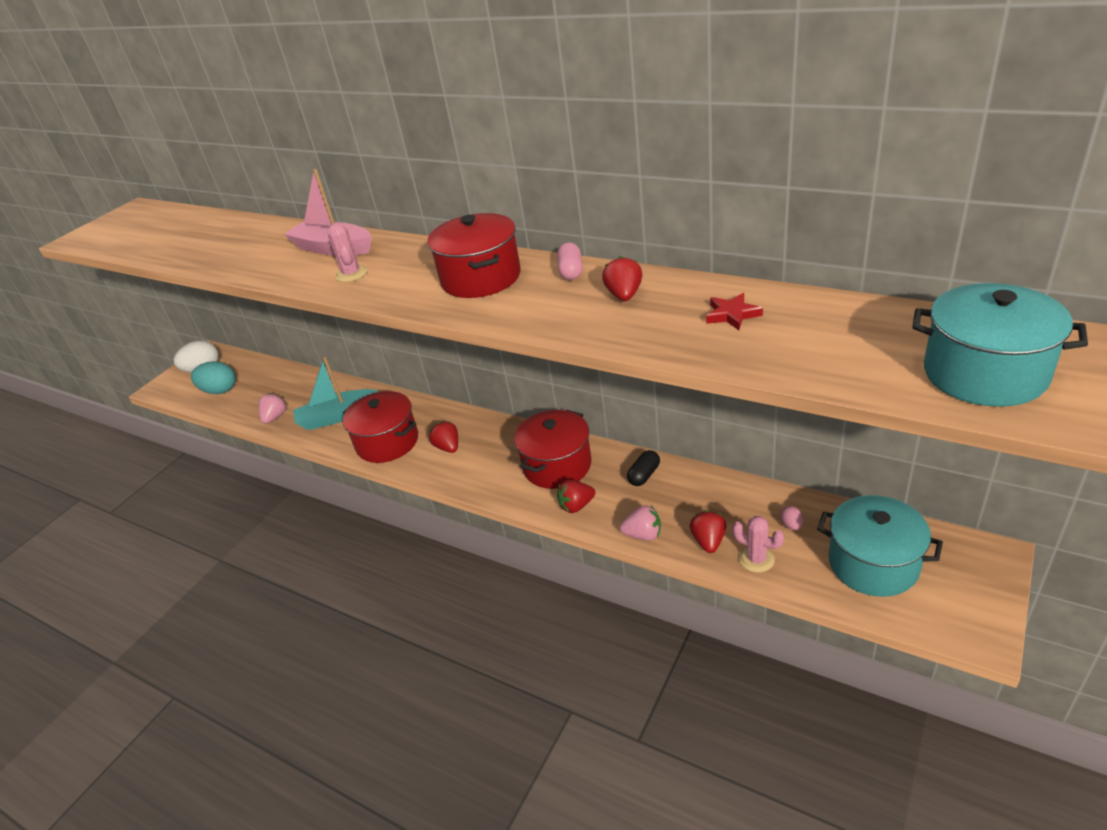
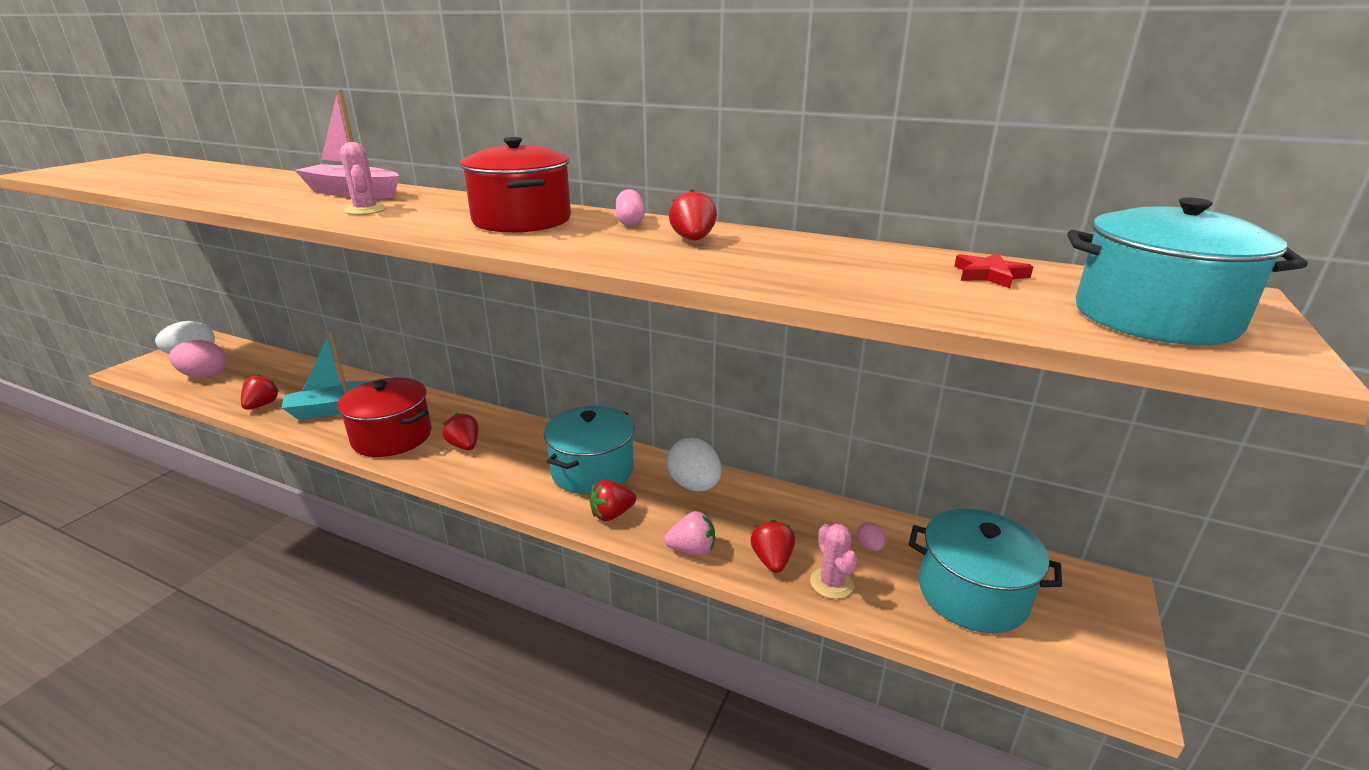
camera: 10 degrees left, 10 degrees down
(220, 390) = (204, 376): turquoise egg -> pink egg
(275, 417) = (262, 405): pink strawberry -> red strawberry
(557, 465) = (592, 470): red pot -> turquoise pot
(644, 475) = (694, 485): black capsule -> white egg
(732, 314) = (824, 259): red star -> red star (989, 275)
(756, 559) = (831, 583): pink cactus -> pink cactus turned 45 degrees clockwise

